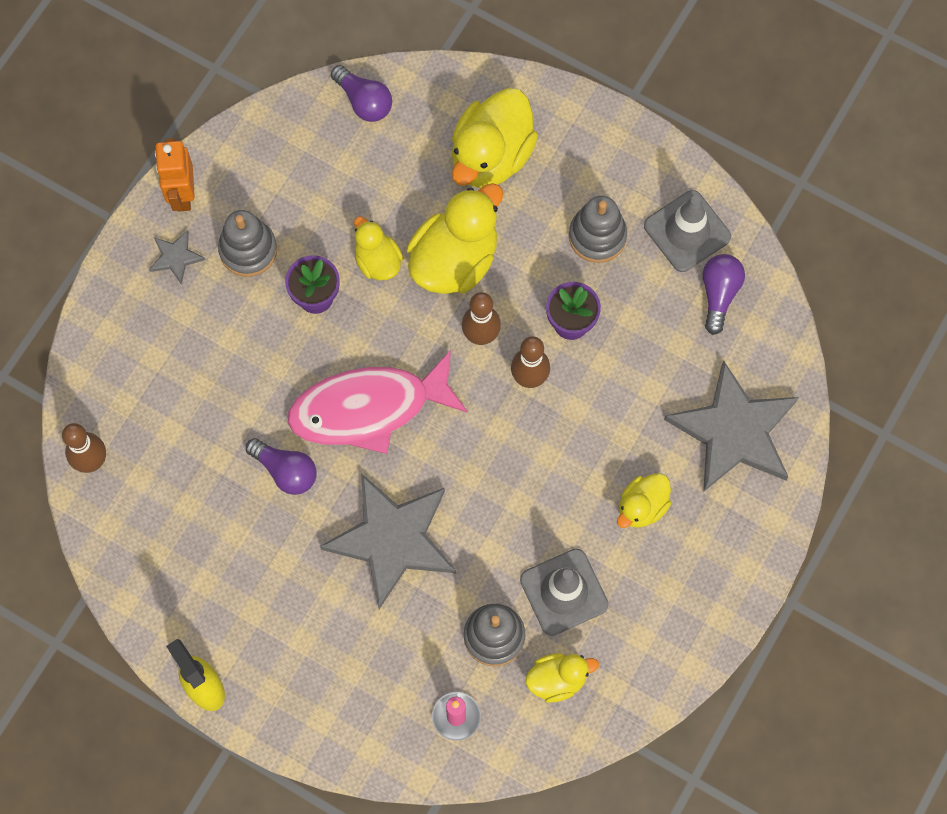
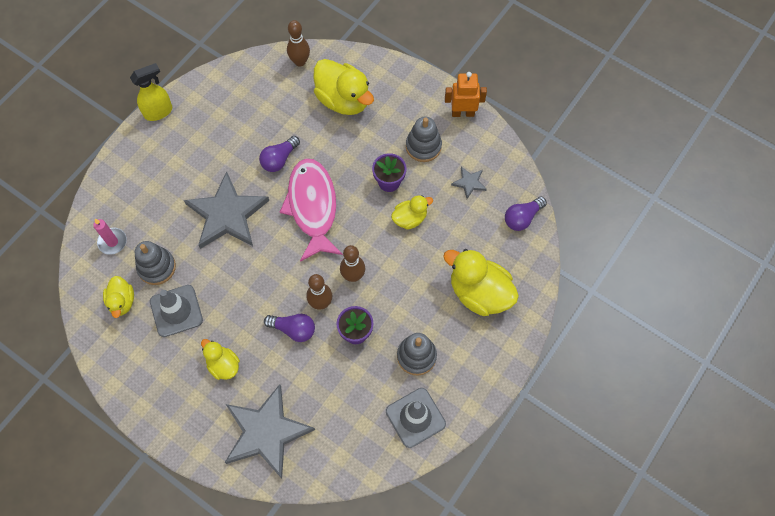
camera: 95 degrees right, 5 degrees down
(176, 257) = (422, 108): grey star -> grey star (469, 183)
(454, 260) = (406, 264): yellow duck -> yellow duck (343, 100)
(719, 294) = (366, 434): purple light bulb -> purple light bulb (293, 329)

